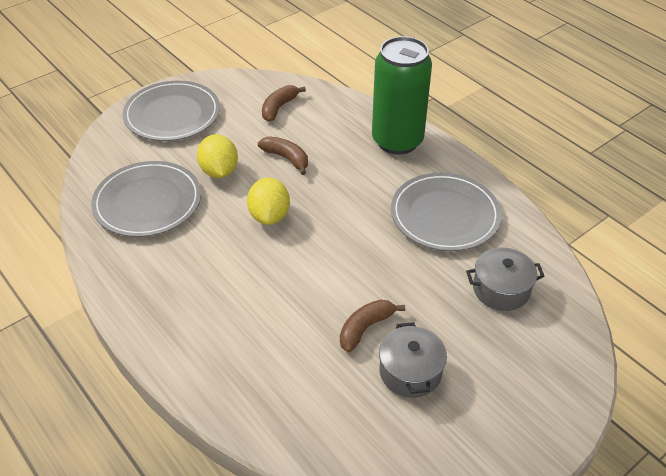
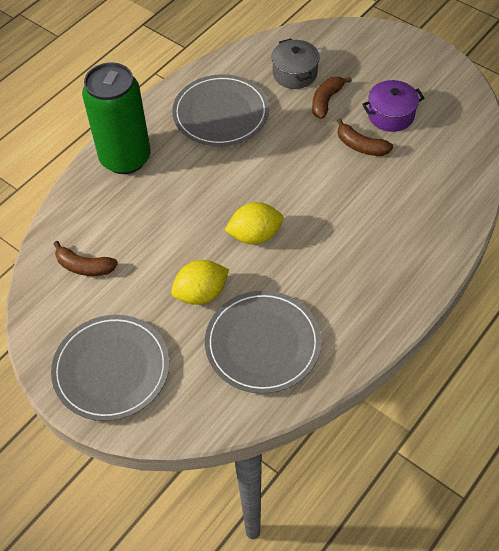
camera: 100 degrees left, 10 degrees up
(286, 158) = (169, 241): brown banana -> brown banana (326, 101)
(410, 372) = (391, 115): grey pot -> purple pot

